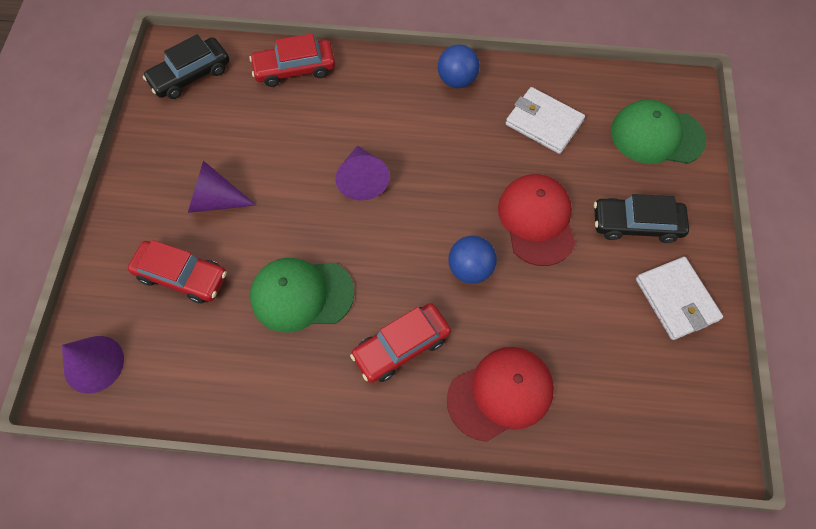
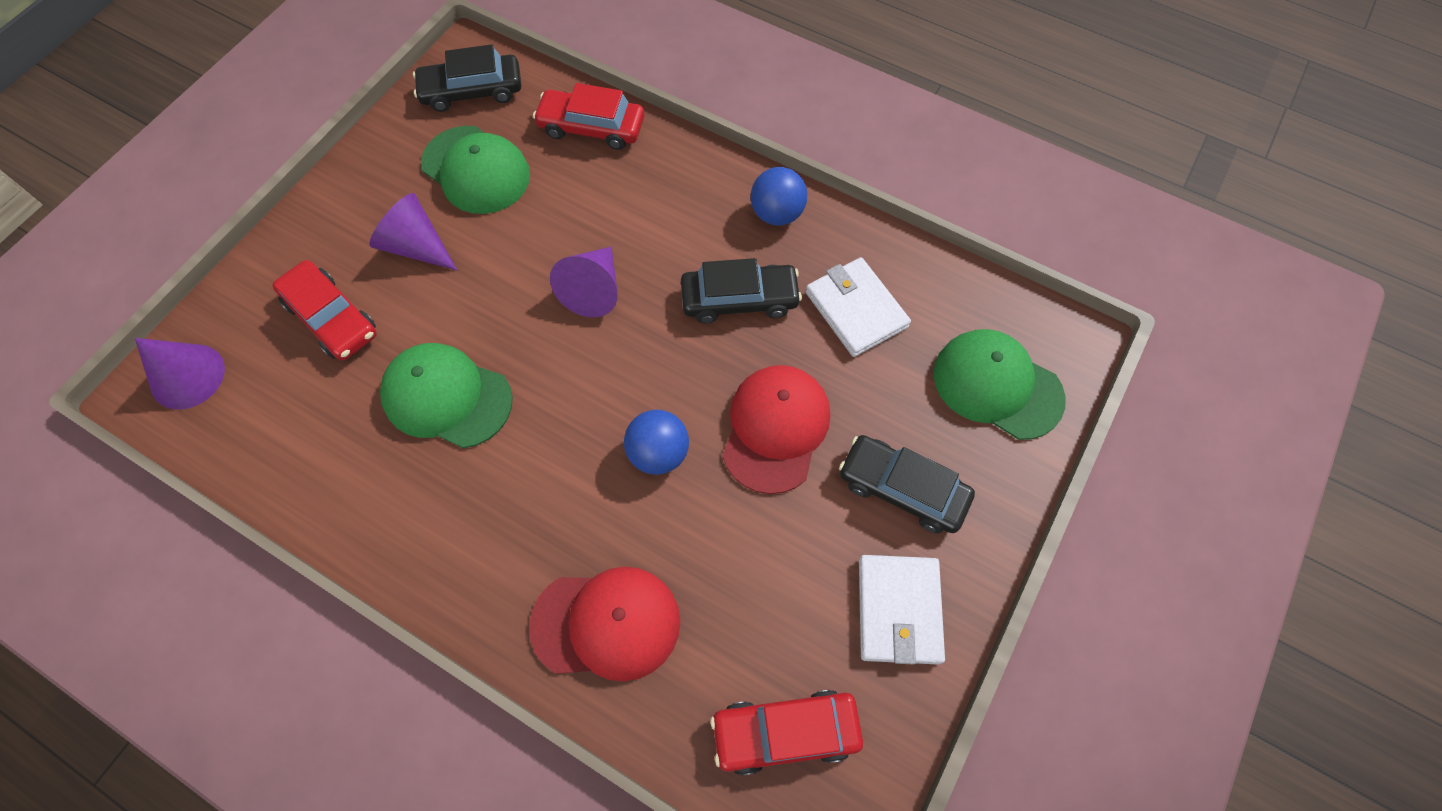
camera: 25 degrees right, 0 degrees up
(227, 130) = (476, 170): none -> green cap
(401, 346) = (523, 510): red car -> red car (785, 732)
(465, 146) = (739, 299): none -> black car

